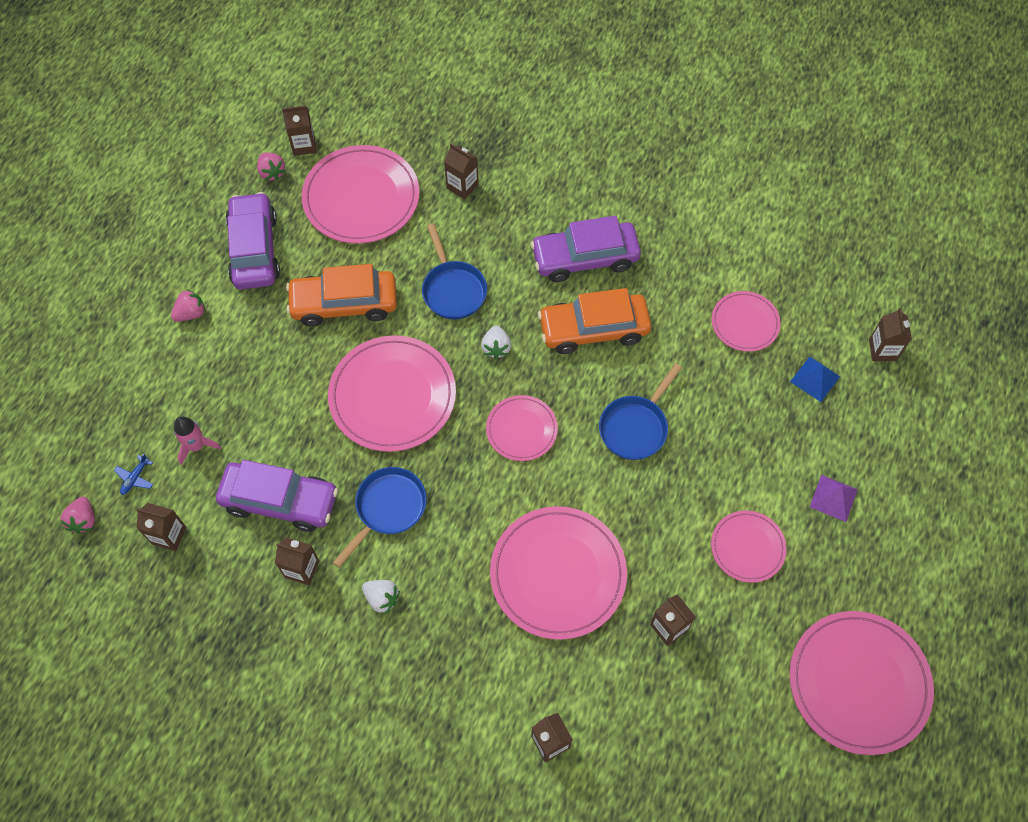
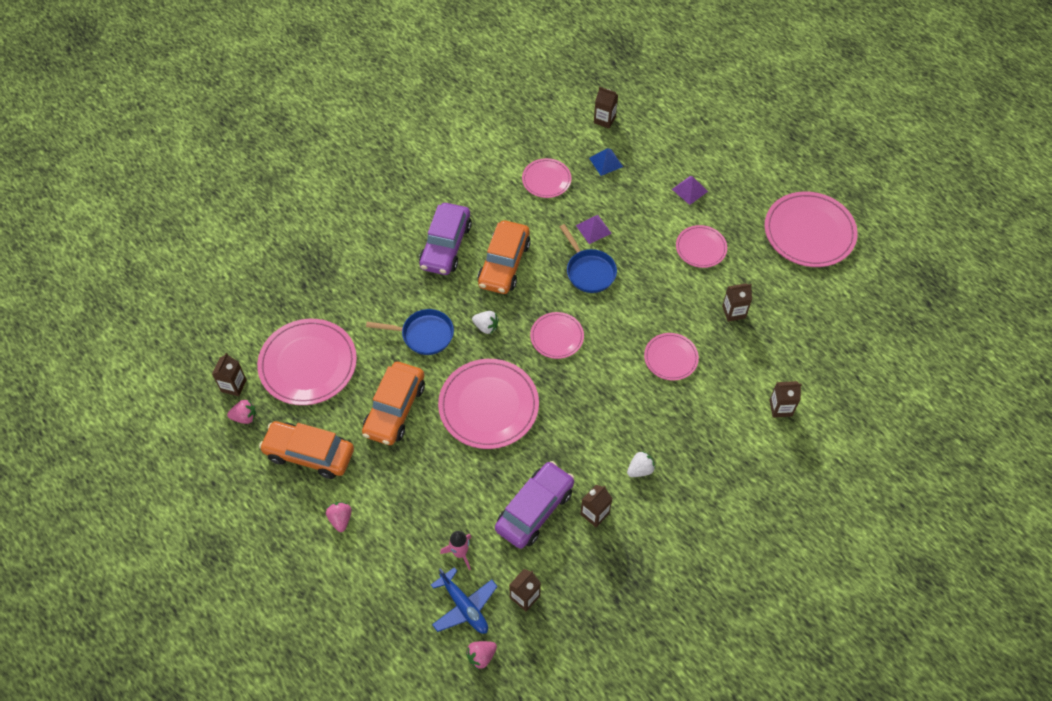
camera: 65 degrees left, 5 degrees down
(83, 520) = (481, 656): pink strawberry -> pink strawberry turned 120 degrees clockwise
(135, 478) = (464, 606): blue plane -> blue plane, size x2.04
(254, 249) = (309, 454): purple car -> orange car
(388, 508) = (575, 441): blue pan -> none
(462, 186) = (340, 295): brown carton -> none
(558, 574) = (671, 358): pink plate -> pink plate, size x0.55
(701, 406) = (593, 229): none -> purple pyramid

